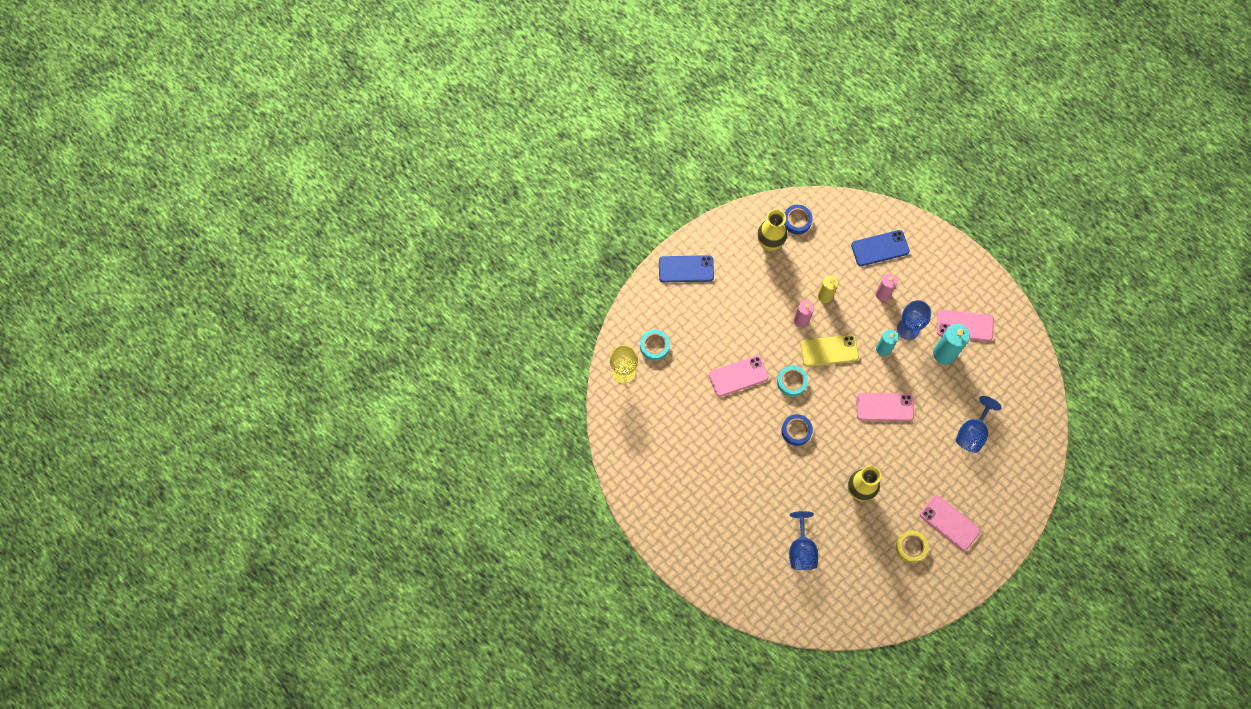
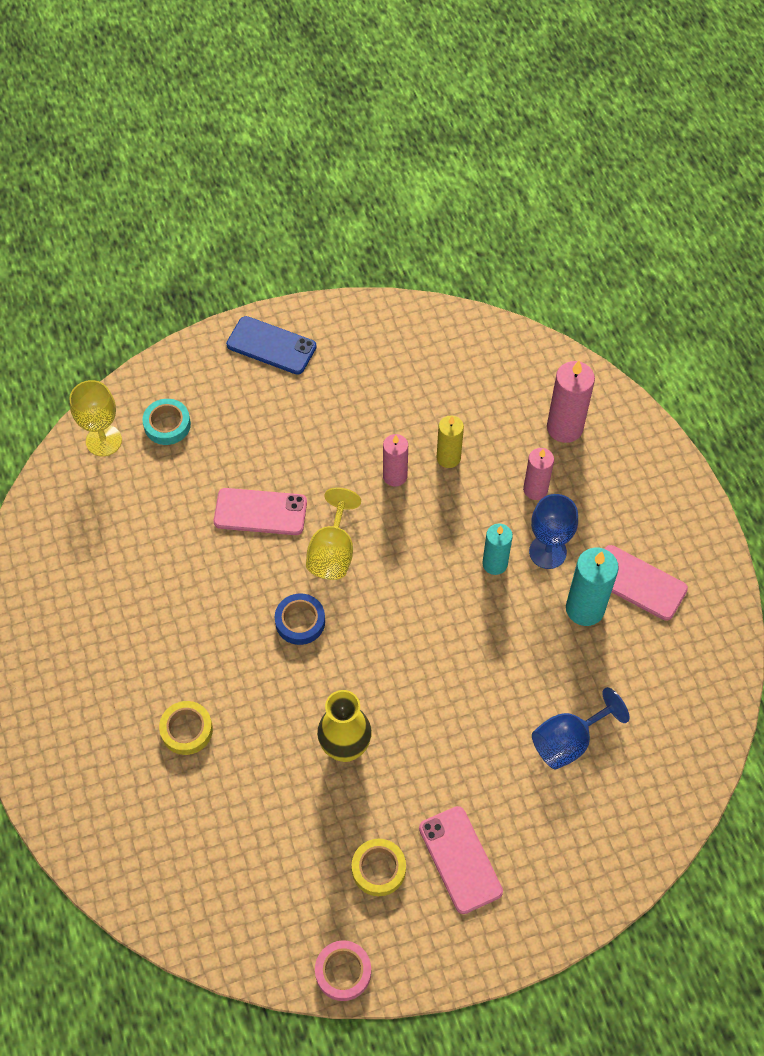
camera: 25 degrees right, 10 degrees down
(769, 244) = (407, 360): yellow vase -> none
(770, 520) = (186, 730): none -> yellow tape
(791, 382) = (333, 552): turquoise tape -> yellow goblet
(797, 221) = (463, 346): blue tape -> none
(801, 549) = (208, 794): blue goblet -> none
(829, 351) = (412, 533): yellow phone -> none
(880, 248) = (564, 427): blue phone -> pink candle
(884, 407) = (452, 645): pink phone -> none
(921, 608) = (343, 972): none -> pink tape

